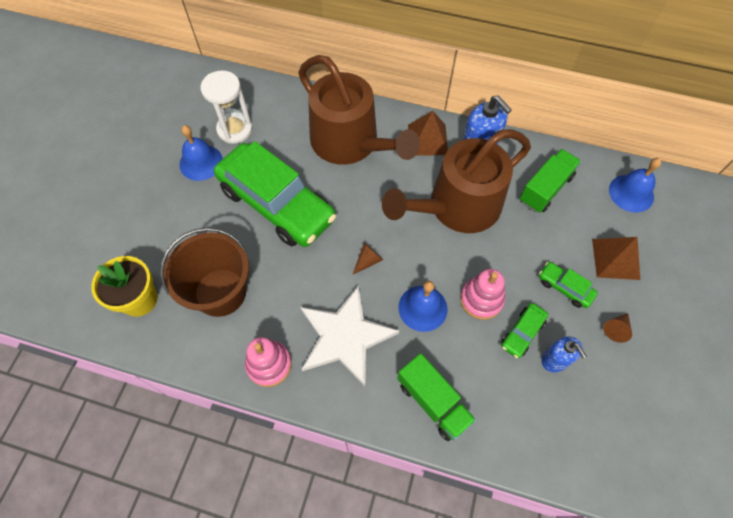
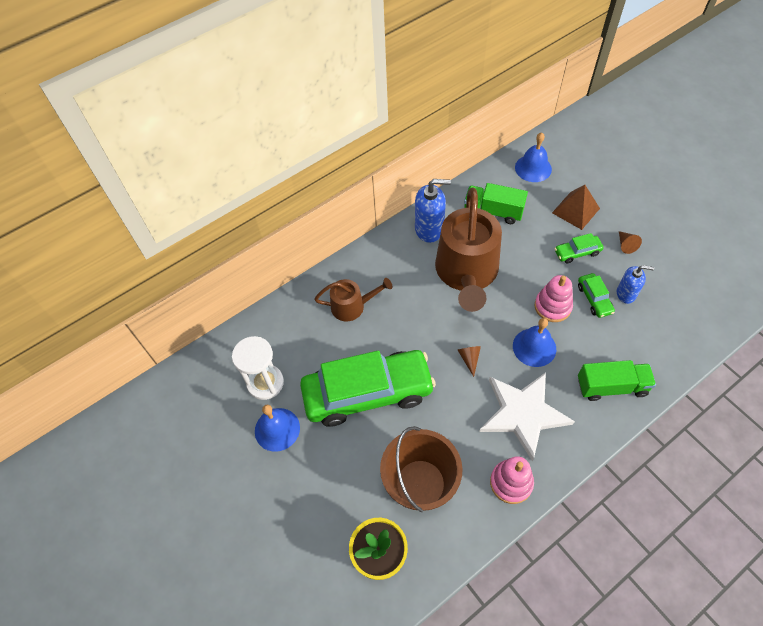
camera: 50 degrees left, 5 degrees down
(350, 142) = (352, 306): brown watering can -> brown watering can, size x0.51
(428, 139) = (393, 253): brown pyramid -> none
(545, 189) = (493, 211): green truck -> green truck turned 60 degrees counterclockwise

